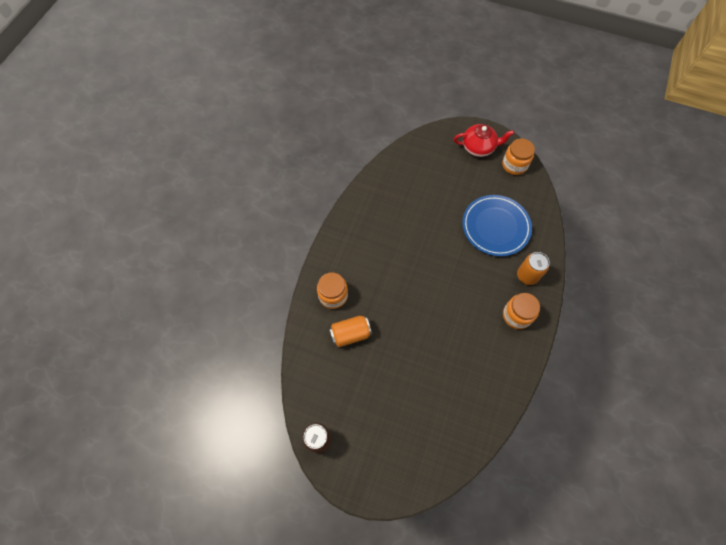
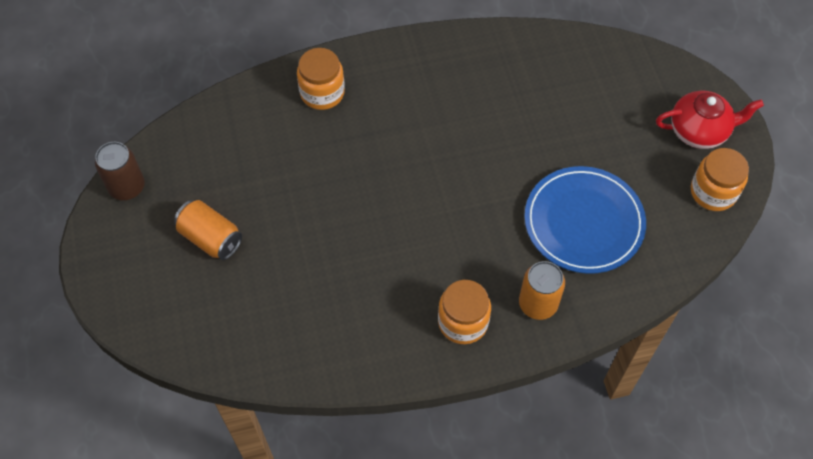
camera: 55 degrees right, 5 degrees down
(350, 334) = (284, 141): orange can -> orange can (210, 238)
(478, 147) = (699, 131): red teapot -> red teapot turned 60 degrees counterclockwise

